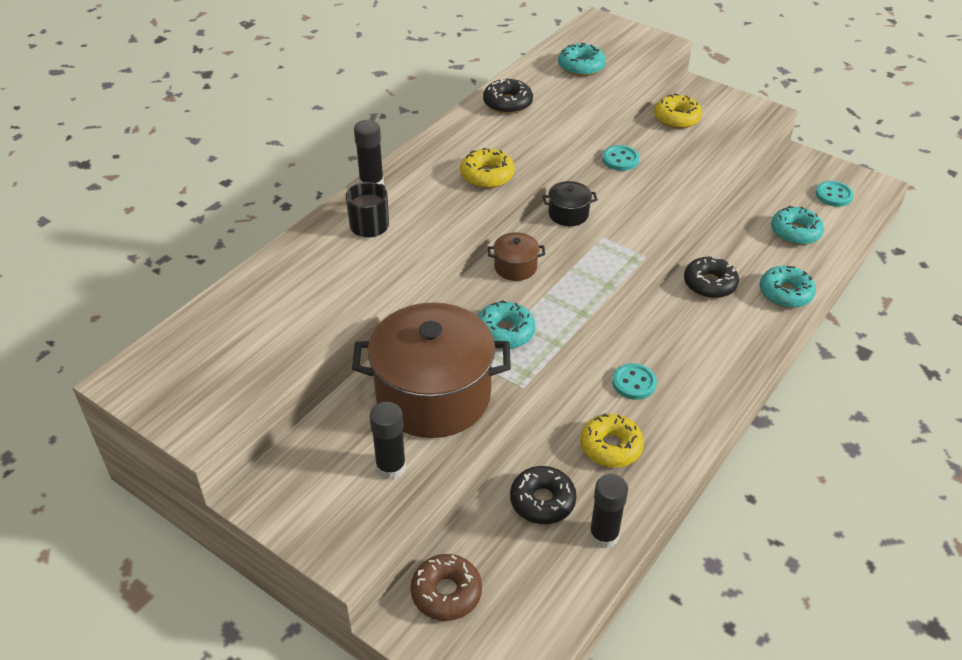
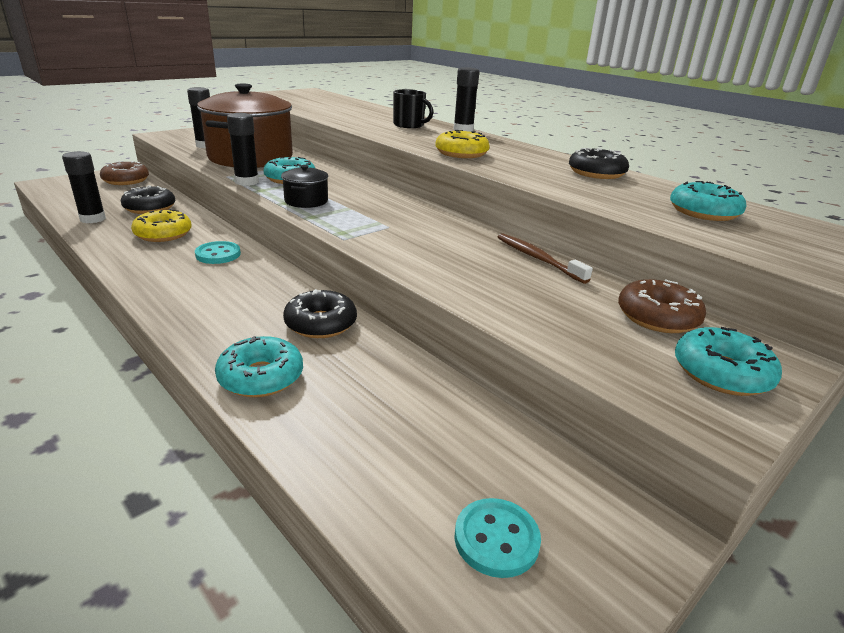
camera: 100 degrees right, 15 degrees down
(515, 267) = (366, 191): brown pot -> none
(535, 362) = (247, 182): none -> black glue stick
(568, 214) = (435, 219): black pot -> black pot (306, 201)
(620, 159) = (537, 259): turquoise button -> brown toothbrush
(676, 118) = (657, 317): yellow donut -> brown donut
(795, 232) = (392, 434): turquoise donut -> turquoise donut (721, 373)

